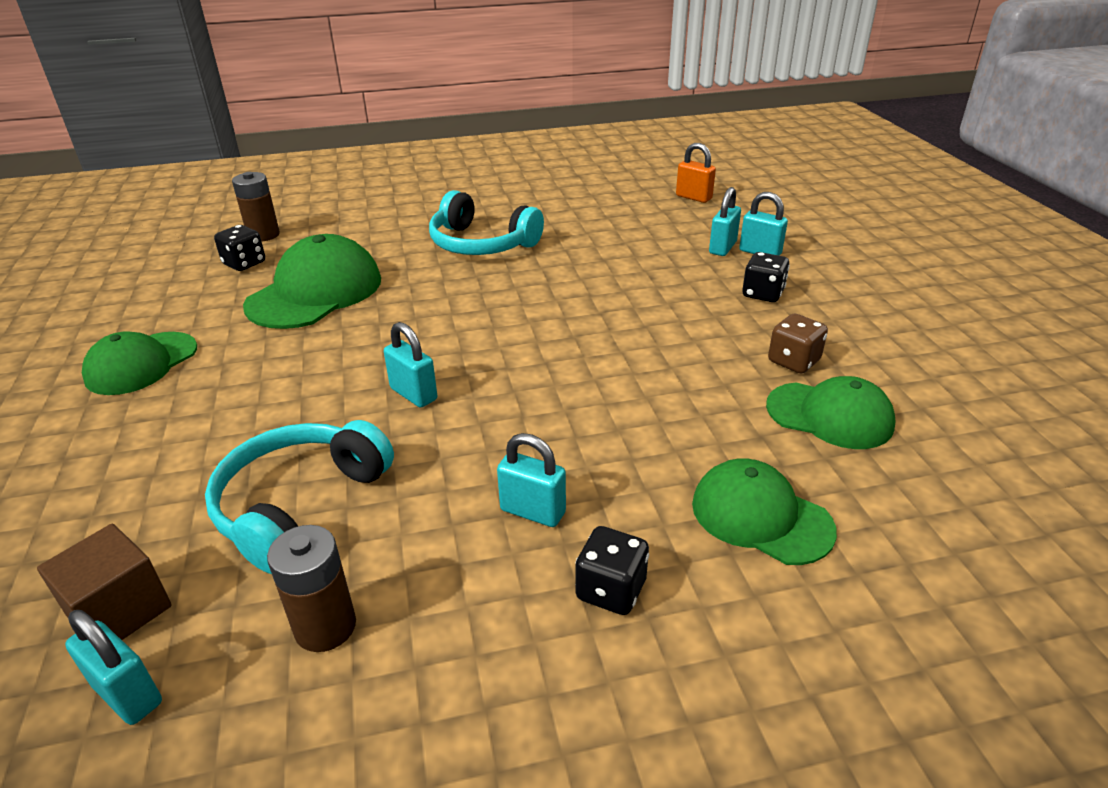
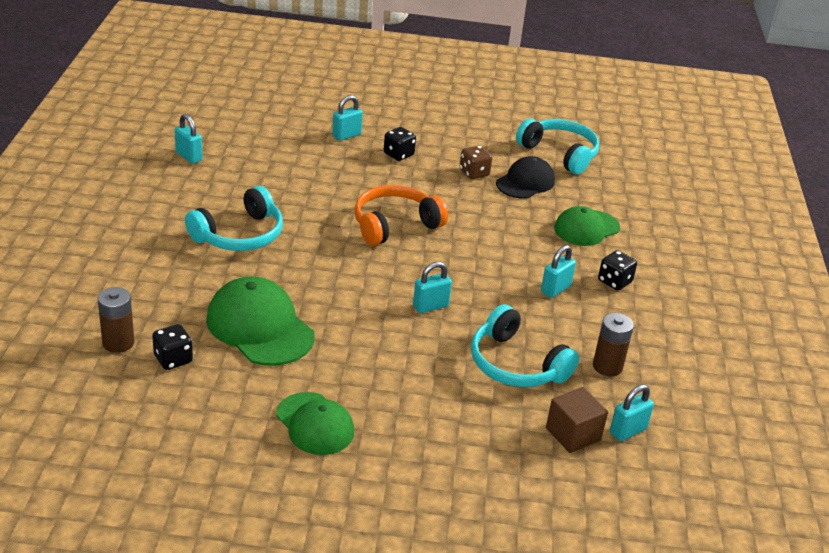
camera: 75 degrees left, 0 degrees up
(587, 327) = (394, 225): none -> orange headphones
(693, 197) = (241, 127): orange padlock -> none
(722, 248) = (329, 145): turquoise padlock -> turquoise padlock (189, 156)
(830, 415) = (525, 182): green cap -> black cap
(976, 436) = (560, 153): none -> turquoise headphones

